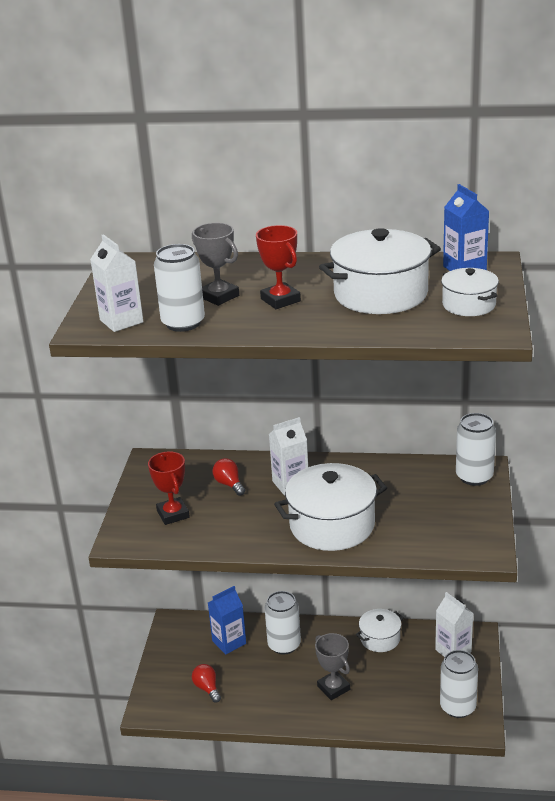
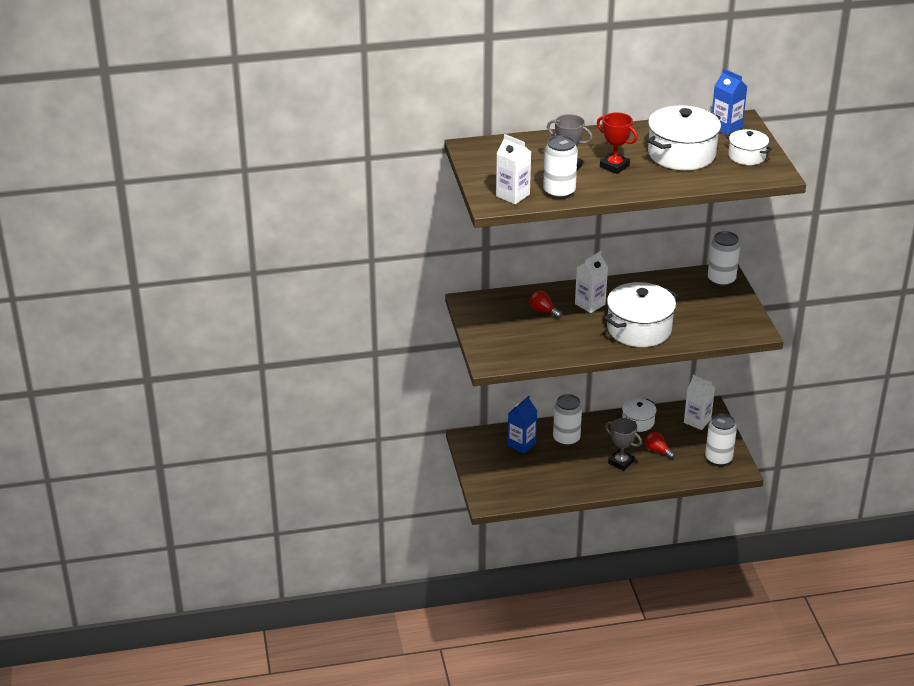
camera: 20 degrees left, 5 degrees up
(173, 514) = (515, 339): red trophy -> none
(207, 688) = (524, 479): red light bulb -> red light bulb (657, 450)

